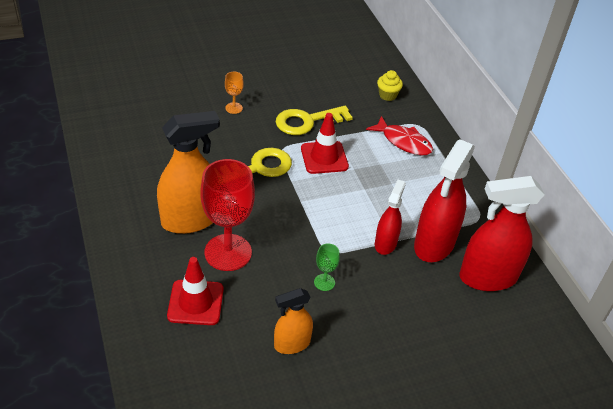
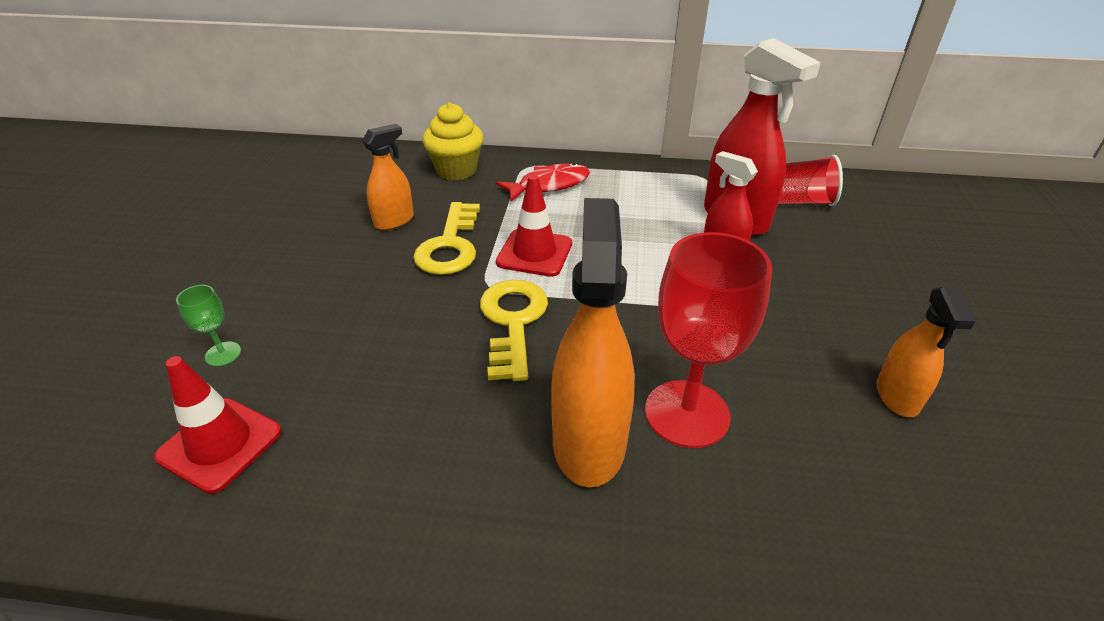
camera: 60 degrees left, 5 degrees down
(195, 302) = (794, 493): red traffic cone -> red traffic cone (220, 444)
(234, 108) = (355, 307): orange goblet -> none
(314, 91) = (394, 221): none -> orange spray bottle
(324, 282) = (779, 326): green goblet -> green goblet (223, 354)
(387, 95) = (456, 170): yellow cupcake -> yellow cupcake, size x1.65
(487, 277) = (799, 201): red spray bottle -> red cup

